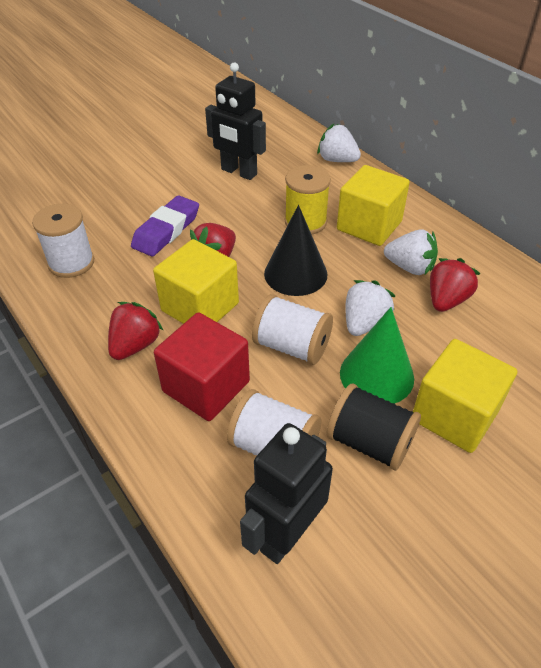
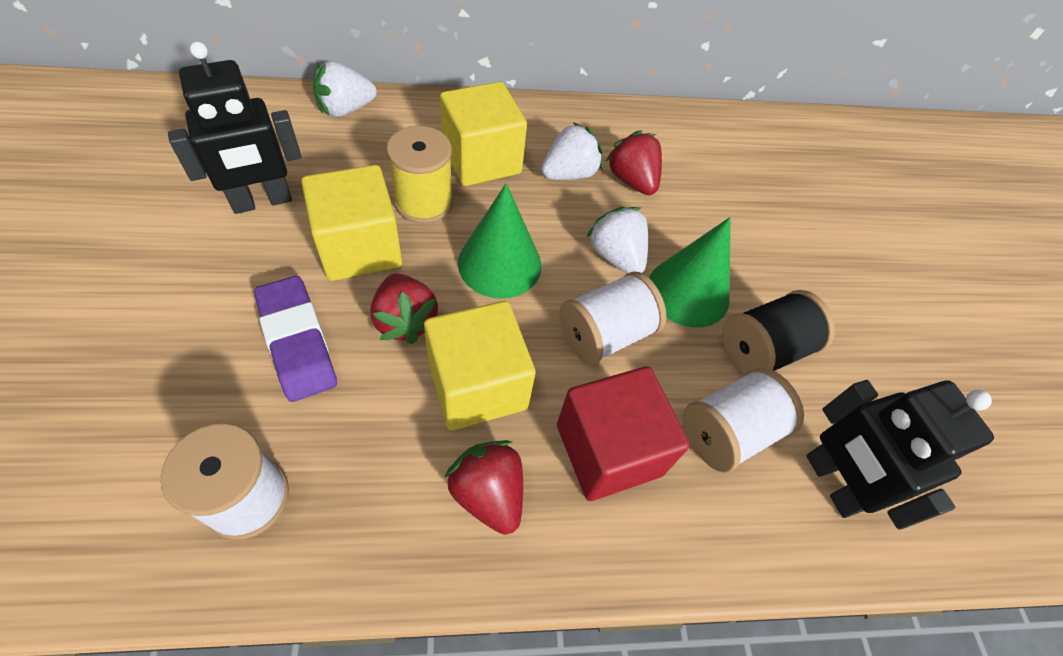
camera: 65 degrees left, 10 degrees up
(295, 273) = (499, 264): black cone -> green cone
(454, 415) = (765, 270): yellow cube -> yellow cube (359, 247)

